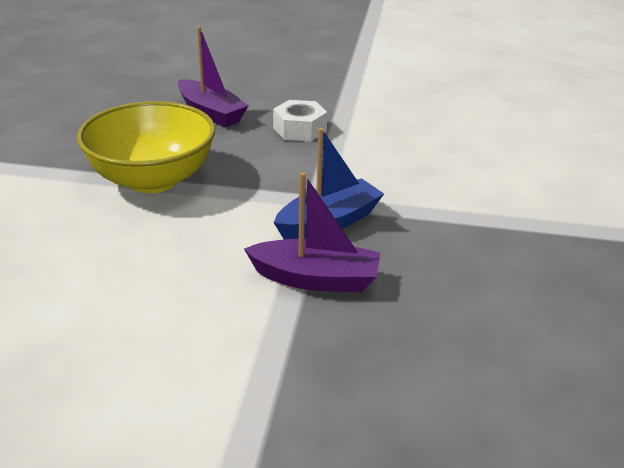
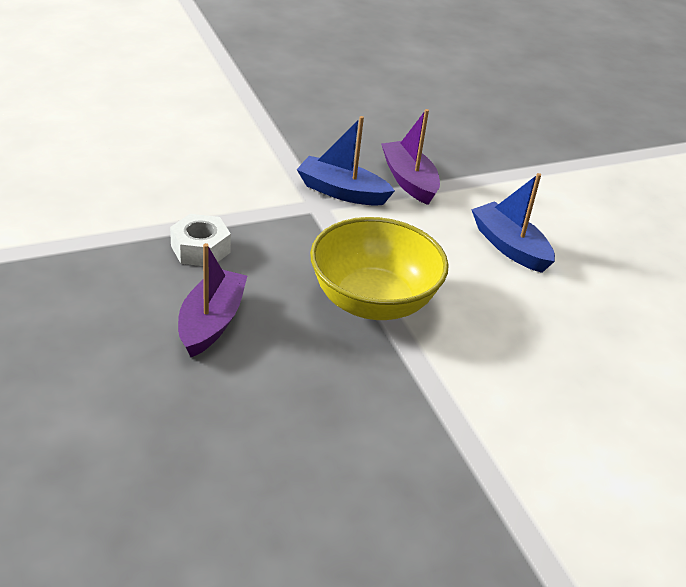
camera: 125 degrees left, 5 degrees up
(127, 297) = (509, 246): none -> blue boat

